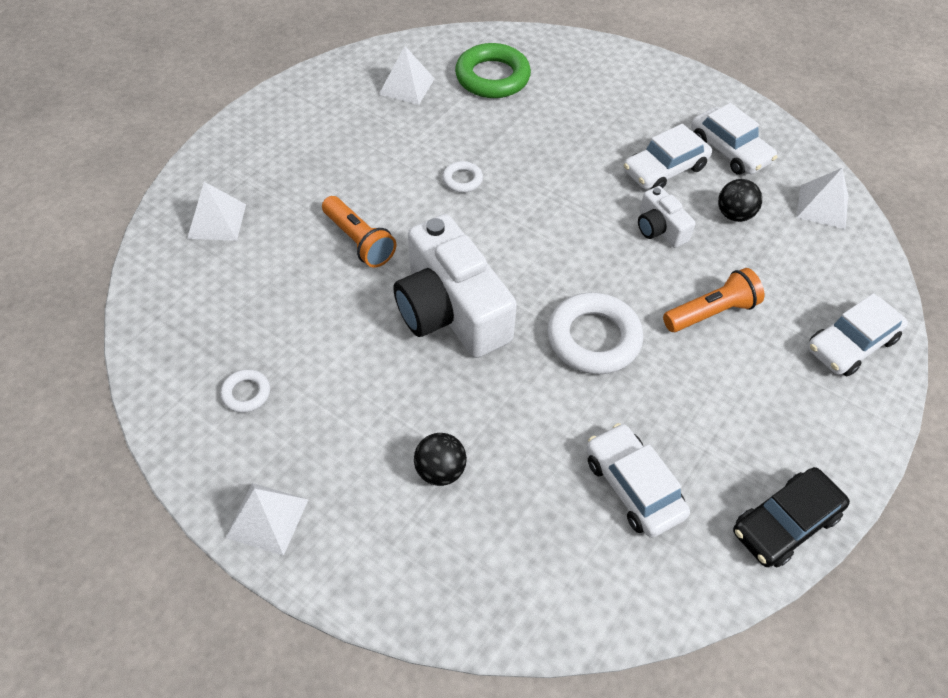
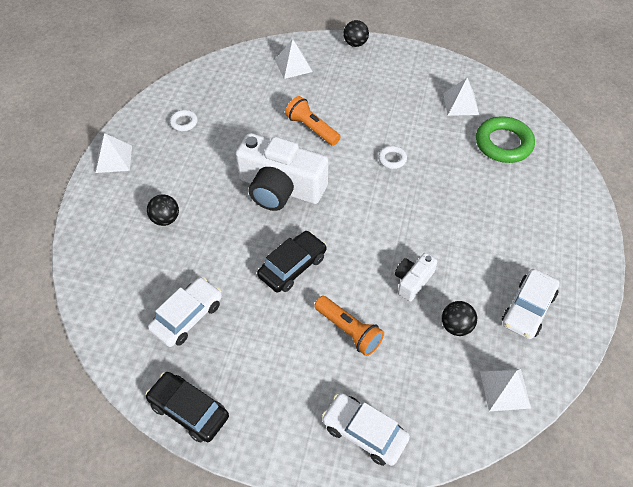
camera: 70 degrees right, 0 degrees up
(223, 141) = (355, 44): none -> black ball
(359, 241) = (312, 128): orange flashlight -> orange flashlight turned 105 degrees clockwise
(451, 310) = (280, 188): white camera -> white camera turned 105 degrees counterclockwise
(593, 338) = (292, 267): white ring -> black car
(664, 169) = (477, 270): white car -> none

